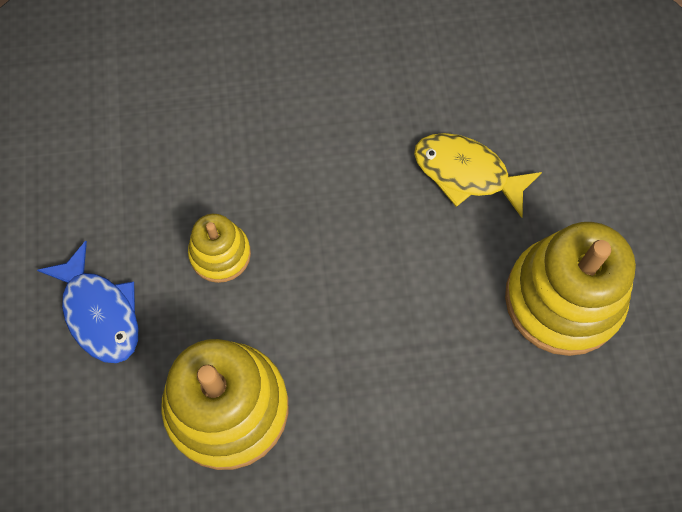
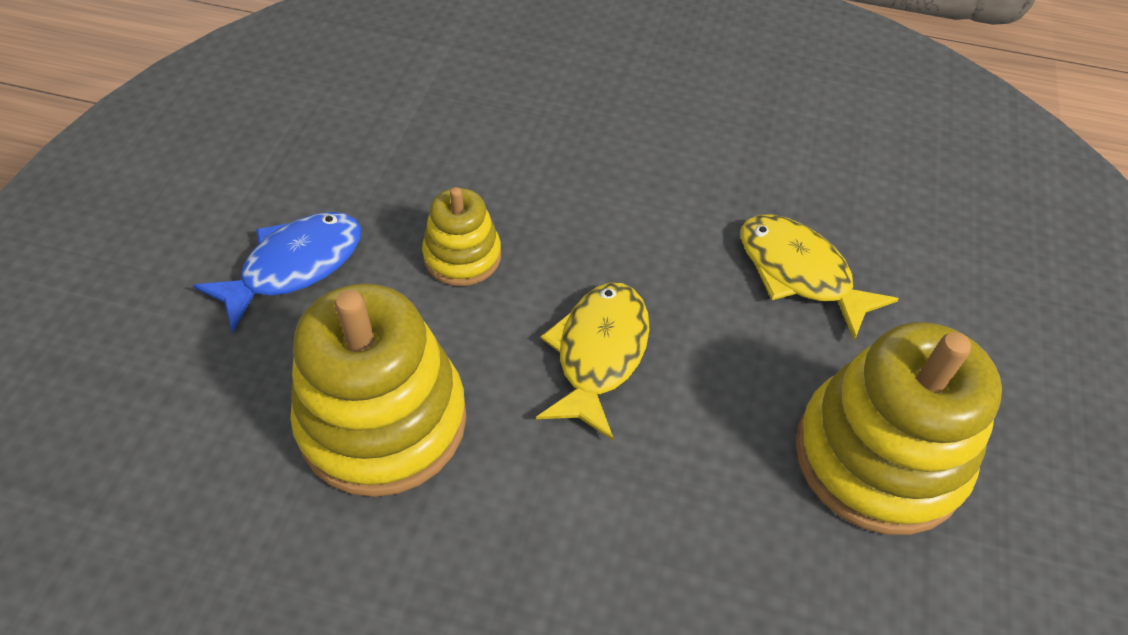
camera: 20 degrees right, 15 degrees down
(99, 312) = (294, 267): blue fish -> blue fish turned 120 degrees counterclockwise
(352, 296) = (599, 354): none -> yellow fish

